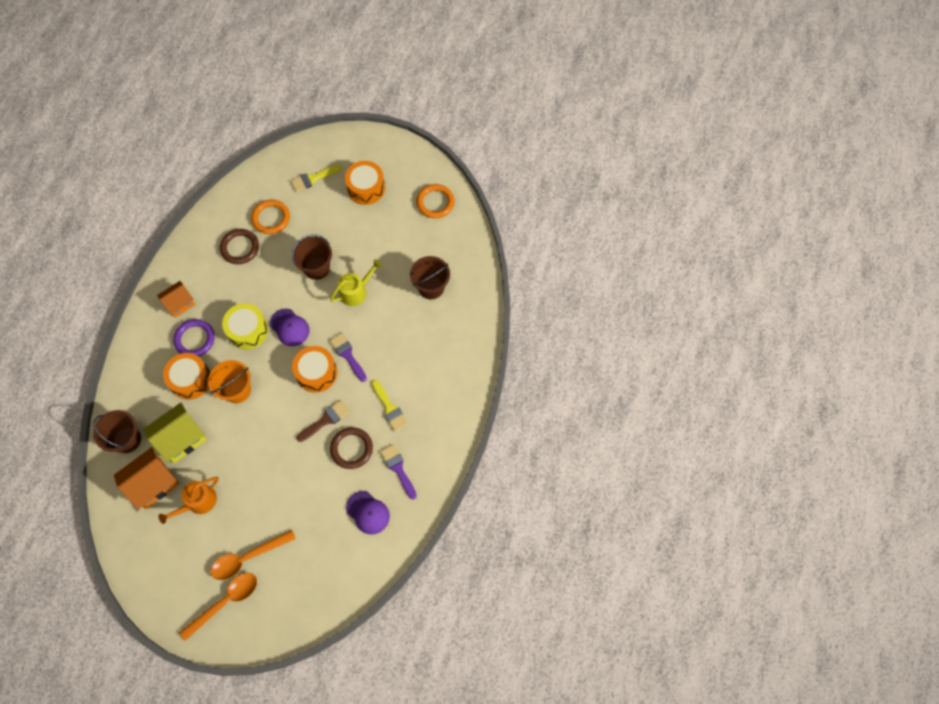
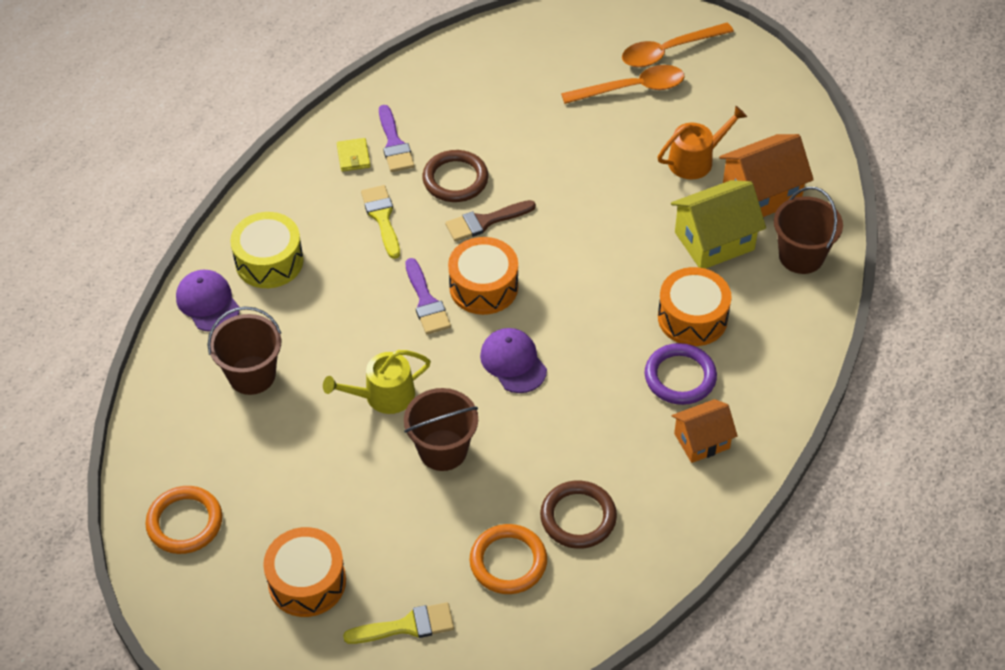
camera: 165 degrees left, 15 degrees down
(237, 390) = (617, 288): orange bucket -> none
(248, 330) = (586, 372): yellow drum -> yellow drum (269, 261)
(368, 512) = (453, 104): purple cap -> purple cap (208, 302)
(421, 452) = (353, 156): none -> yellow wallet

